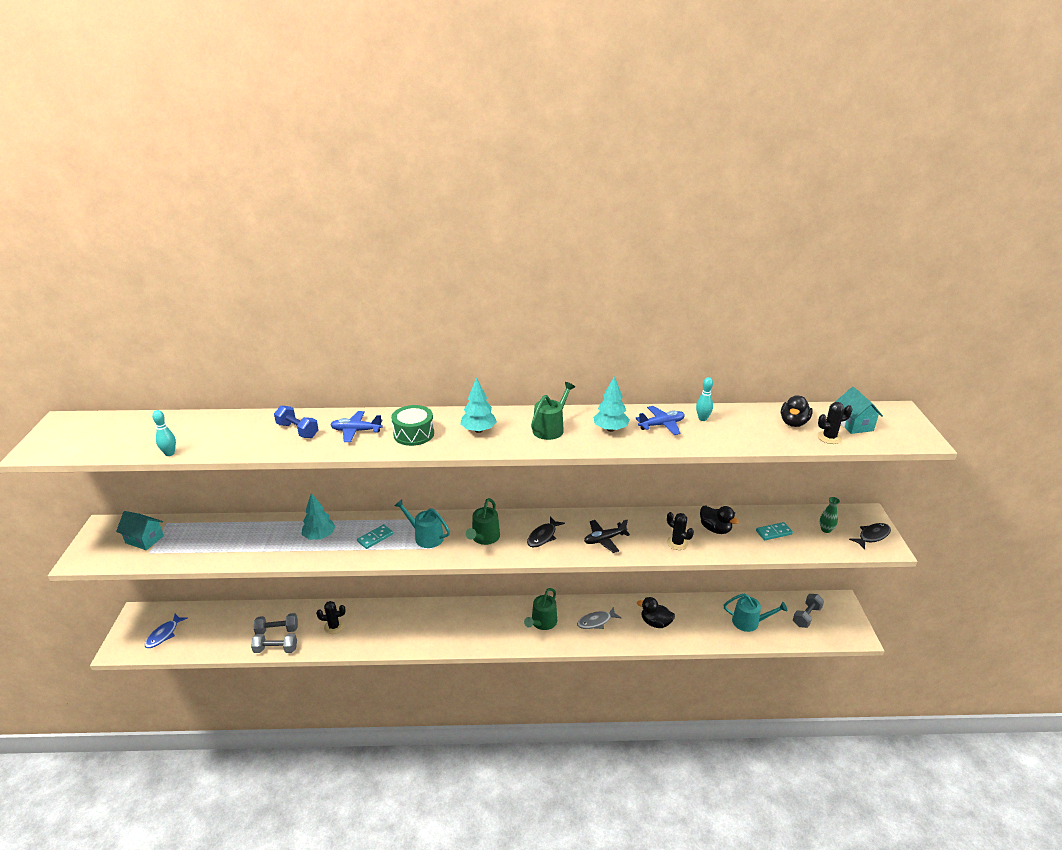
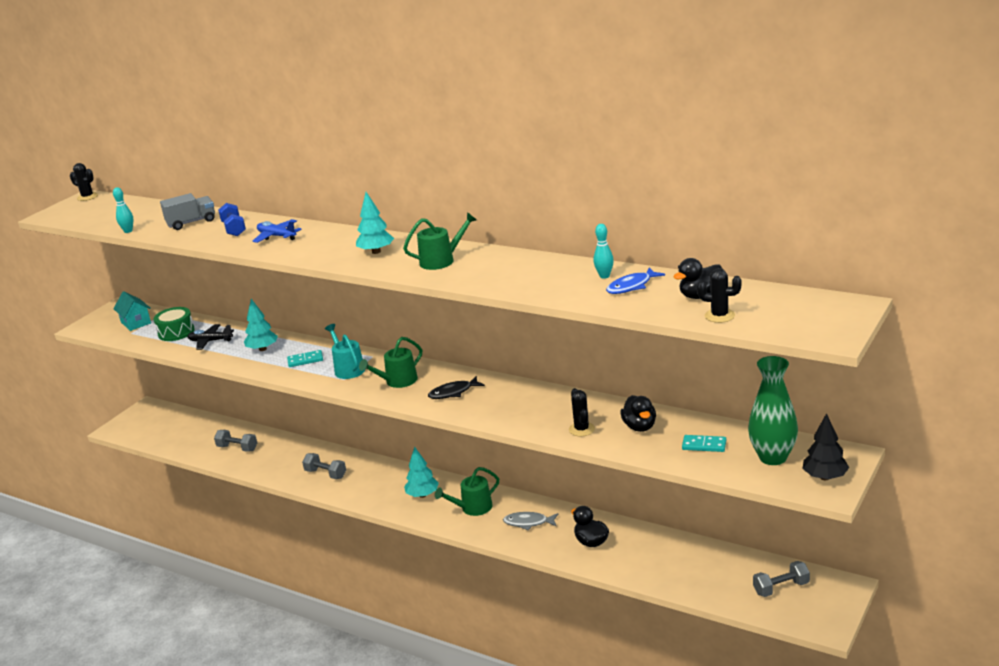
camera: 35 degrees right, 5 degrees down
(164, 634) = (152, 427): blue fish -> blue fish (631, 286)
(238, 431) = (191, 222): none -> grey truck
(276, 649) = (224, 462): grey dumbbell -> grey dumbbell (325, 474)
(334, 626) = (284, 458): black cactus -> black cactus (87, 197)
(413, 434) = (319, 246): green drum -> green drum (176, 332)
(604, 539) = (510, 409): black plane -> black plane (210, 341)
(610, 429) = (497, 270): turquoise tree -> turquoise tree (422, 495)
(661, 425) = (553, 275): blue plane -> none
(749, 622) = (701, 572): turquoise watering can -> none
(826, 530) = (773, 457): green vase -> green vase, size x2.15
(854, 424) = (771, 309): turquoise house -> none
(872, 536) = (825, 477): black fish -> black tree

